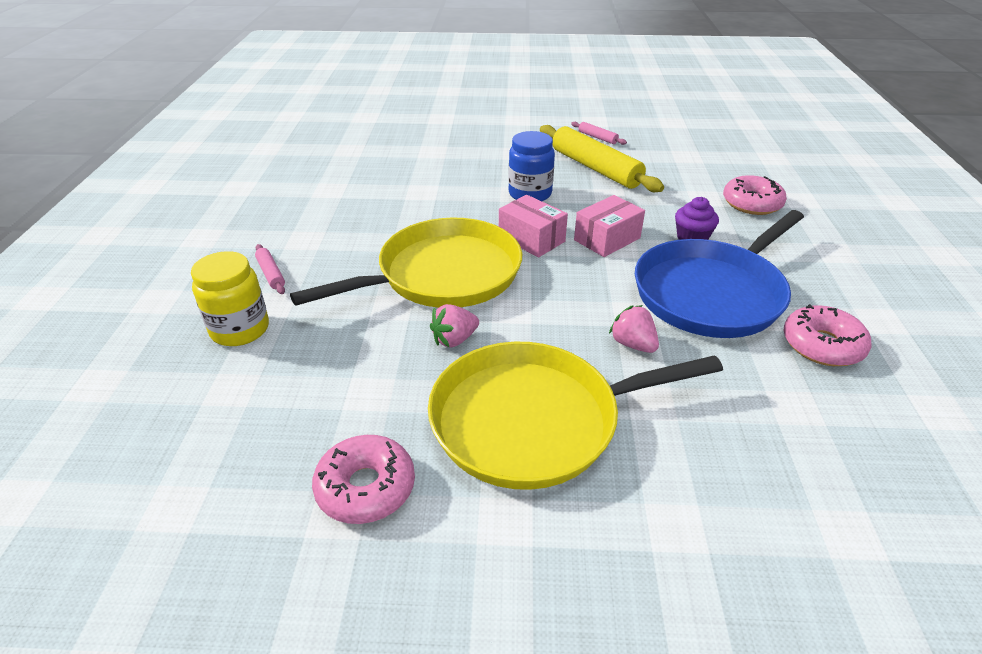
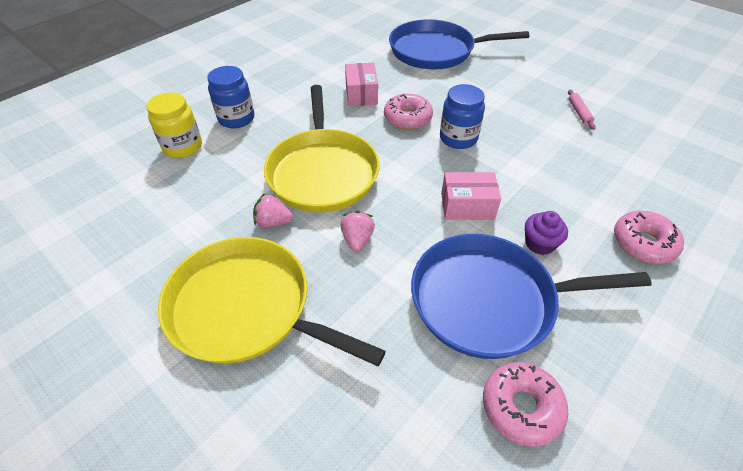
camera: 40 degrees right, 10 degrees up
(271, 274) = (236, 118): pink rolling pin -> blue jar
(366, 487) = (124, 283): pink donut -> pink donut (407, 118)
(412, 134) = (436, 51): none -> blue pan
(442, 275) = (322, 171): yellow pan -> yellow pan turned 75 degrees clockwise
(531, 239) = (412, 176): pink box -> pink box (361, 94)
(595, 168) = (540, 140): yellow rolling pin -> none
(633, 344) = (374, 300): pink strawberry -> pink strawberry (357, 239)

